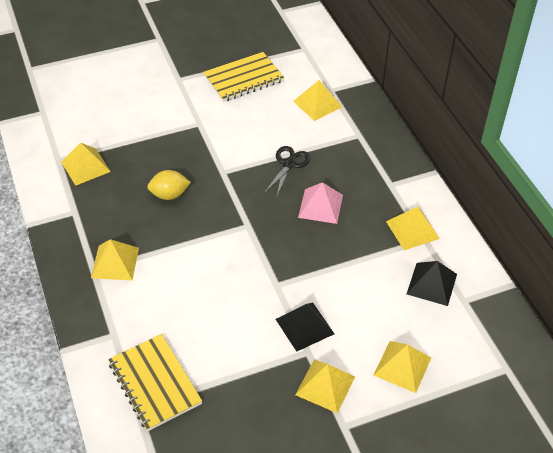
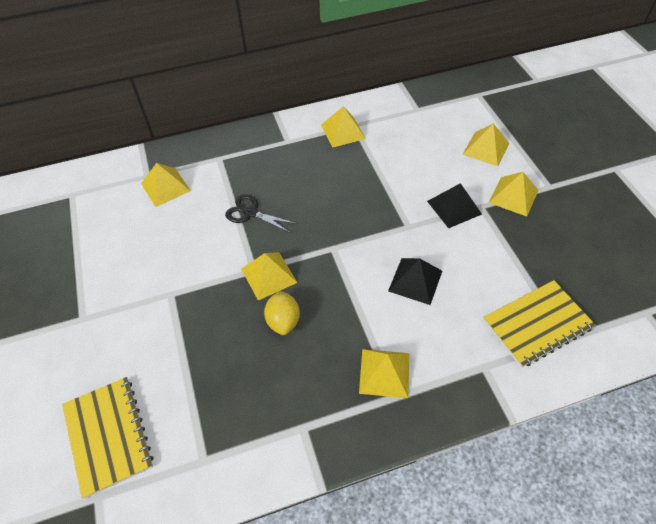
camera: 85 degrees left, 5 degrees up
(85, 166) = (223, 421): yellow pyramid -> yellow pyramid (268, 275)
(243, 79) = (104, 250): yellow notebook -> yellow notebook (108, 436)
(320, 206) = (310, 190): pink pyramid -> none
(432, 284) = (401, 125): black pyramid -> black pyramid (415, 280)

